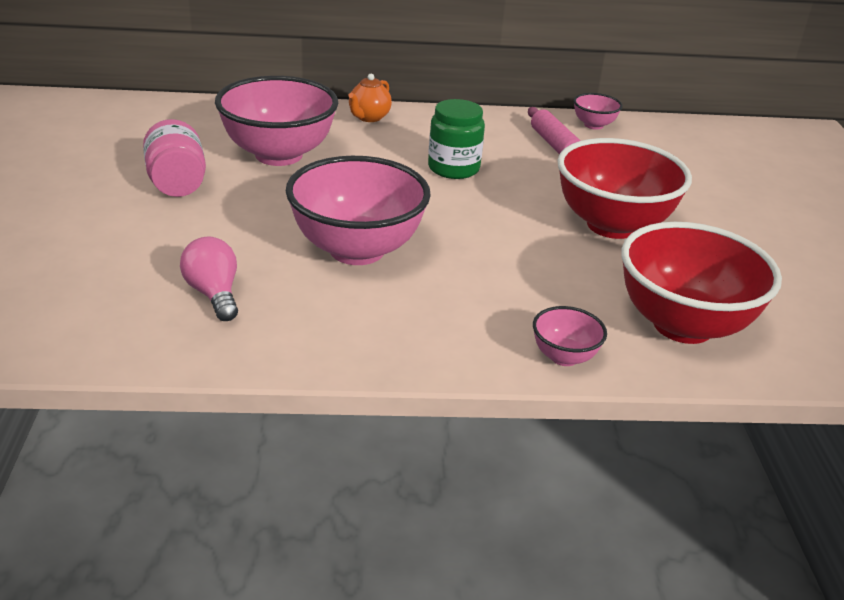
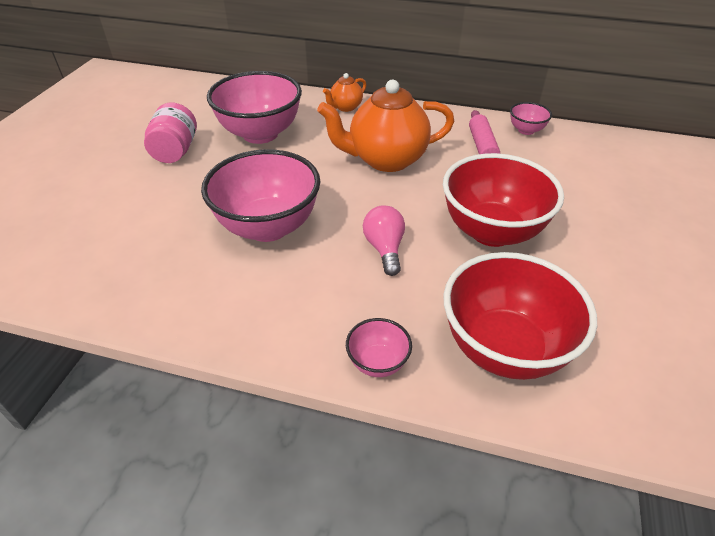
camera: 20 degrees right, 10 degrees up
(214, 294) = (142, 252): pink light bulb -> pink light bulb (384, 249)
(453, 168) = (386, 160): green jar -> orange teapot

